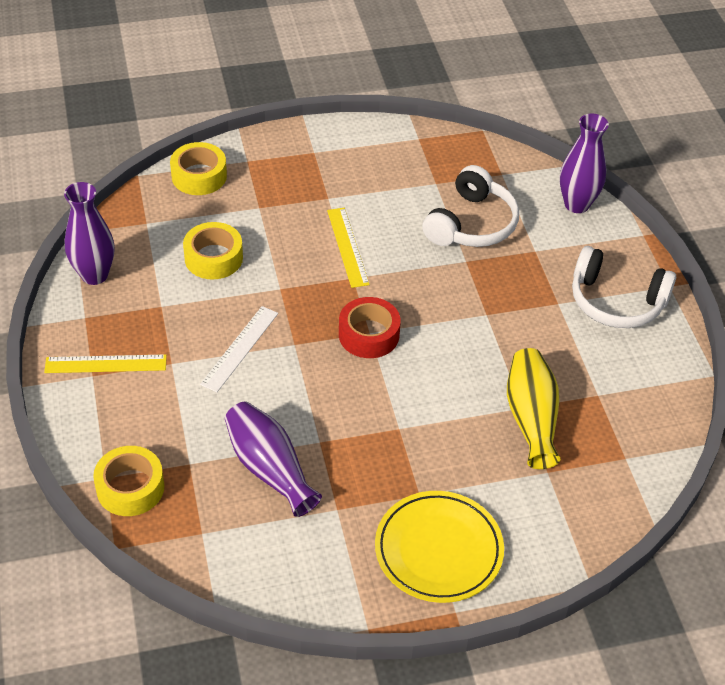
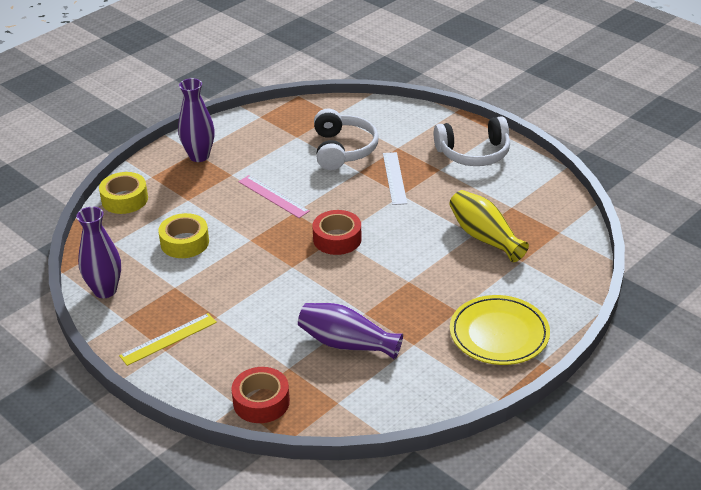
camera: 30 degrees left, 10 degrees down
(130, 487) = (261, 402): yellow tape -> red tape
(240, 348) = (257, 286): white ruler -> white ruler (394, 178)
(347, 247) = (273, 196): yellow ruler -> pink ruler
(576, 204) = (398, 112): purple vase -> purple vase (199, 156)

